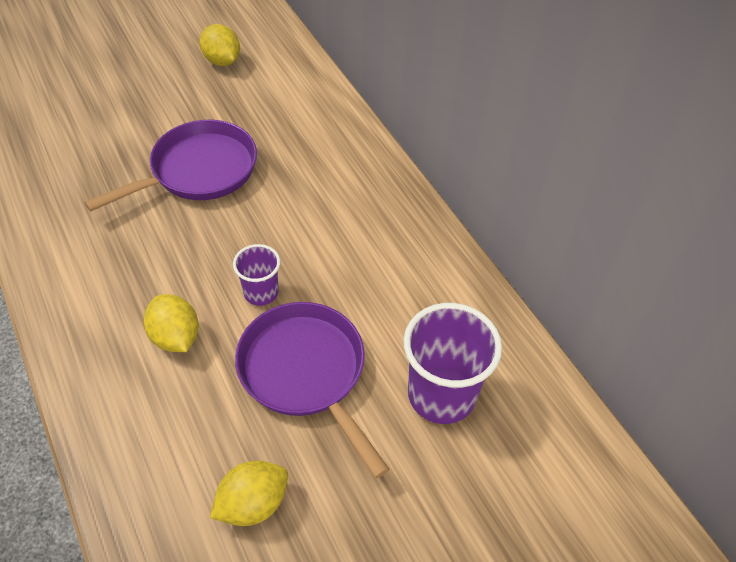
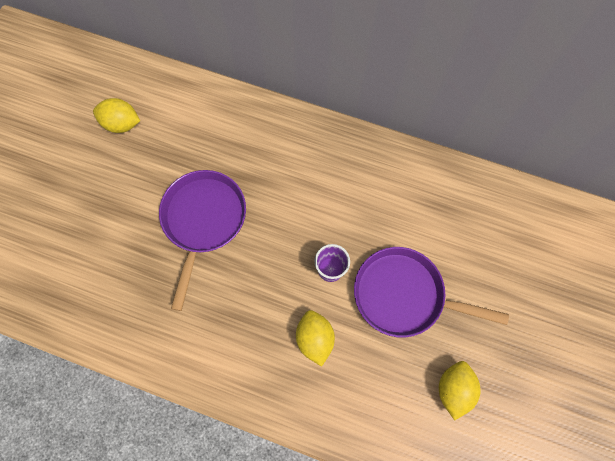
camera: 40 degrees left, 20 degrees up
(175, 337) = (314, 338): yellow lemon -> yellow lemon turned 60 degrees clockwise
(441, 395) = (480, 246): purple cup -> none

